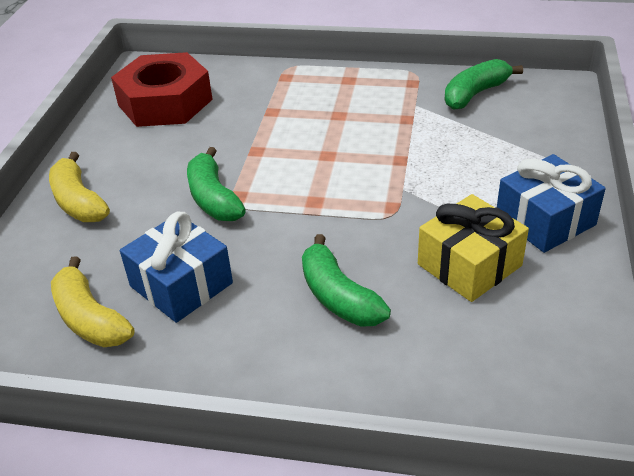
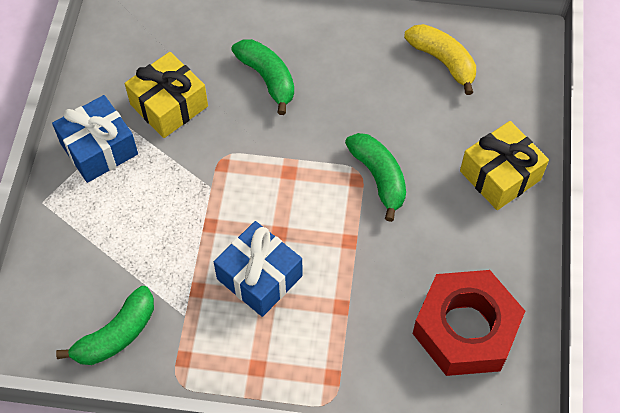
camera: 175 degrees right, 20 degrees up
(78, 201) = (500, 175): yellow banana -> yellow gift
(181, 284) = (384, 89): blue gift -> blue gift (259, 277)

